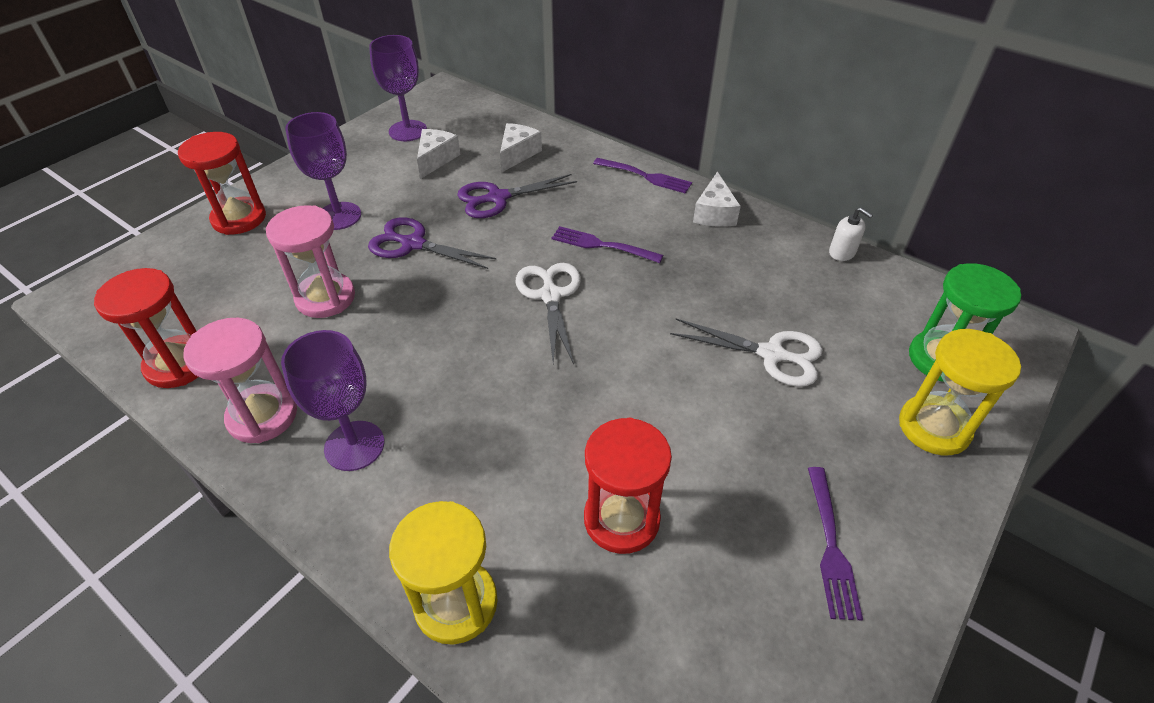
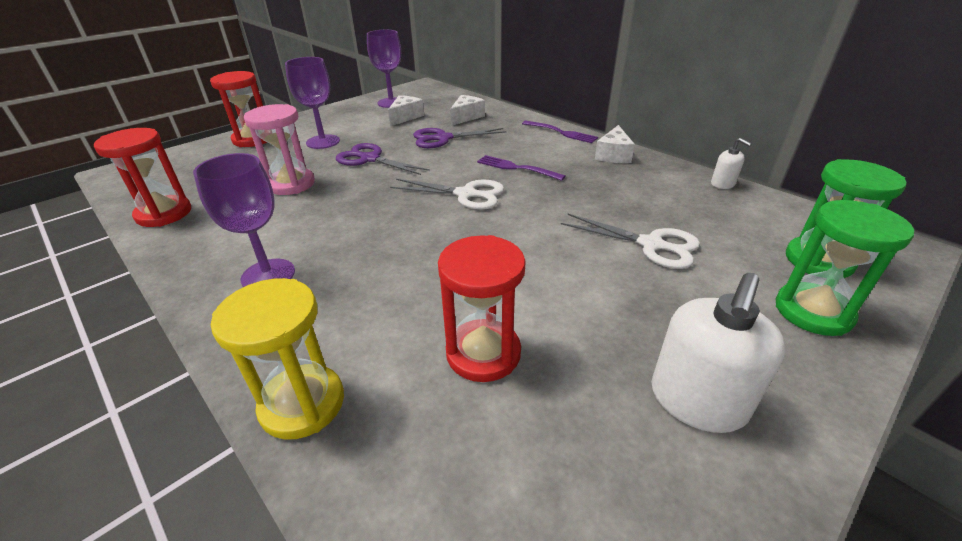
camera: 10 degrees right, 10 degrees down
(262, 416) = (207, 249): pink hourglass -> none
(550, 296) = (465, 194): white scissors -> white scissors turned 105 degrees clockwise
(831, 546) = (697, 401): purple fork -> white soap dispenser
(934, 427) = (813, 312): yellow hourglass -> green hourglass

